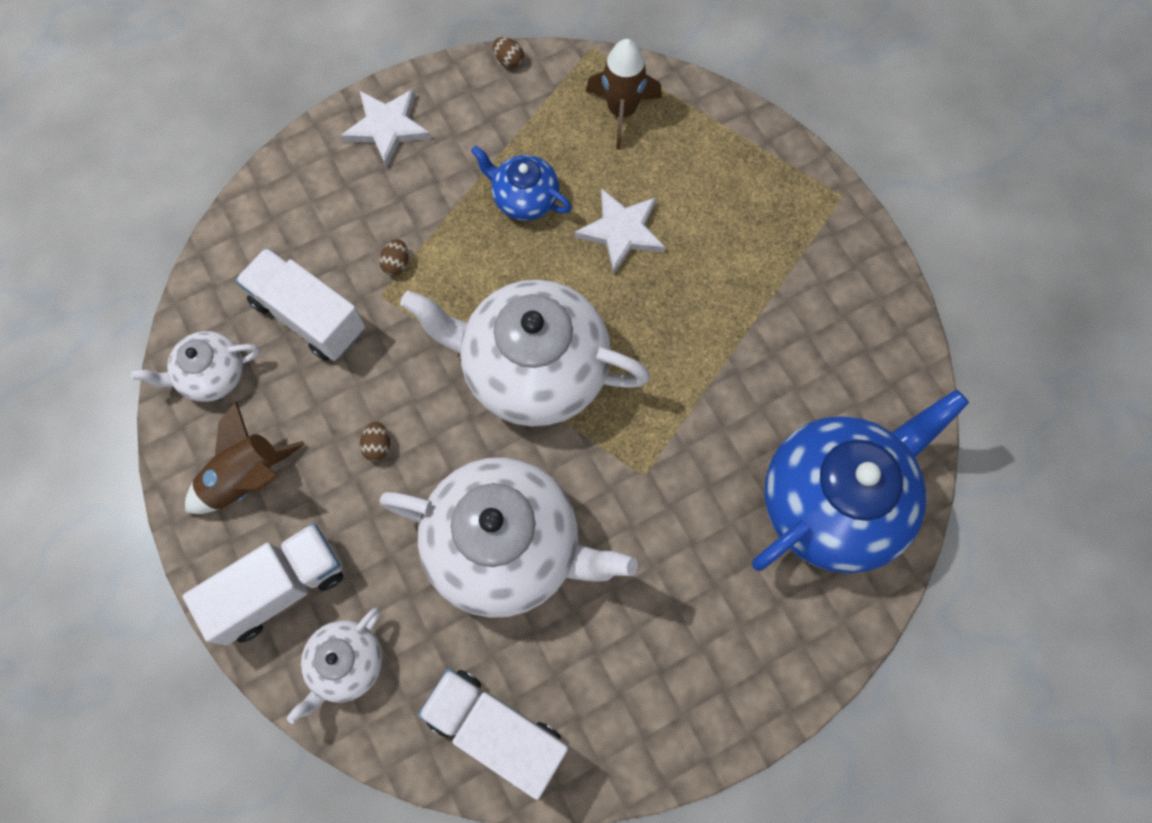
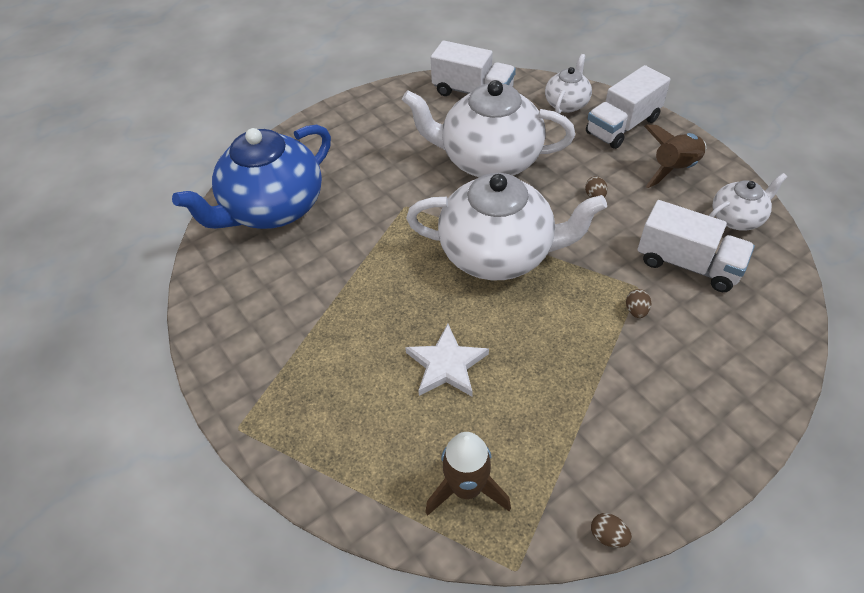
camera: 175 degrees right, 20 degrees down
(387, 127) = (705, 433): white star -> none
(524, 198) = (543, 381): blue teapot -> none

